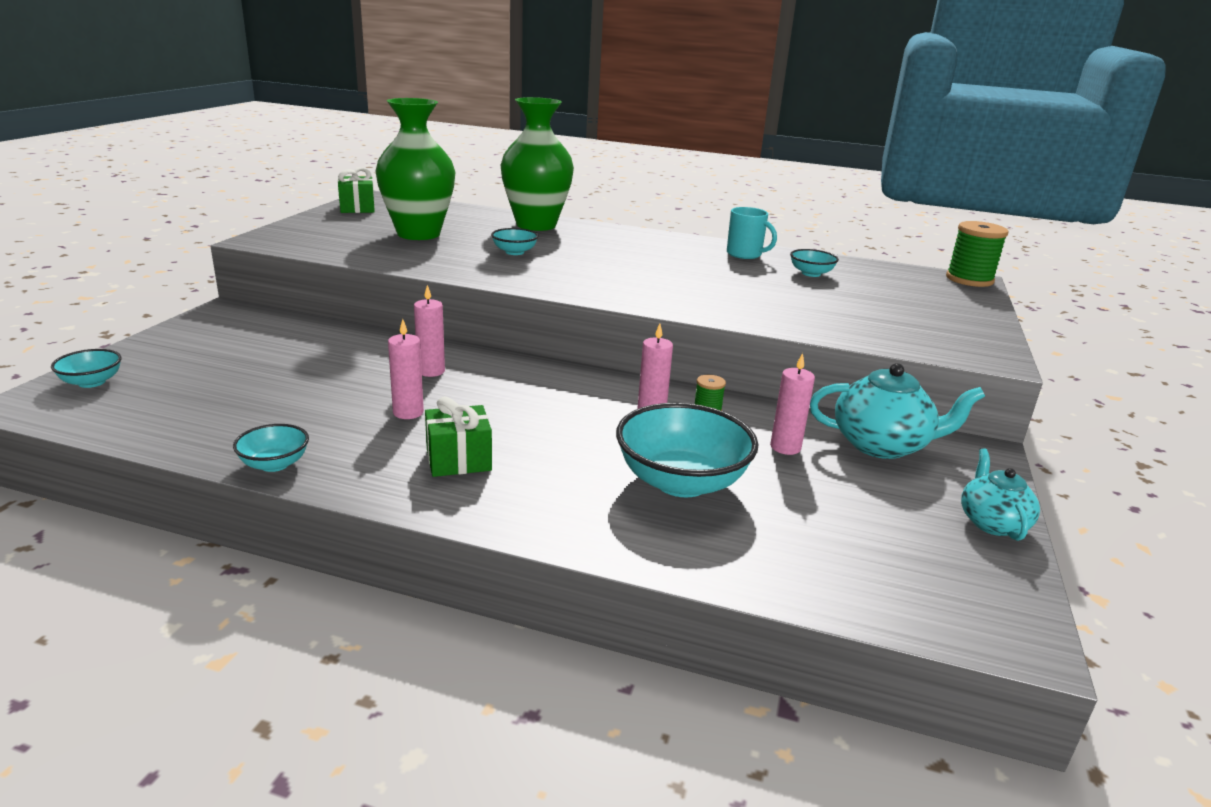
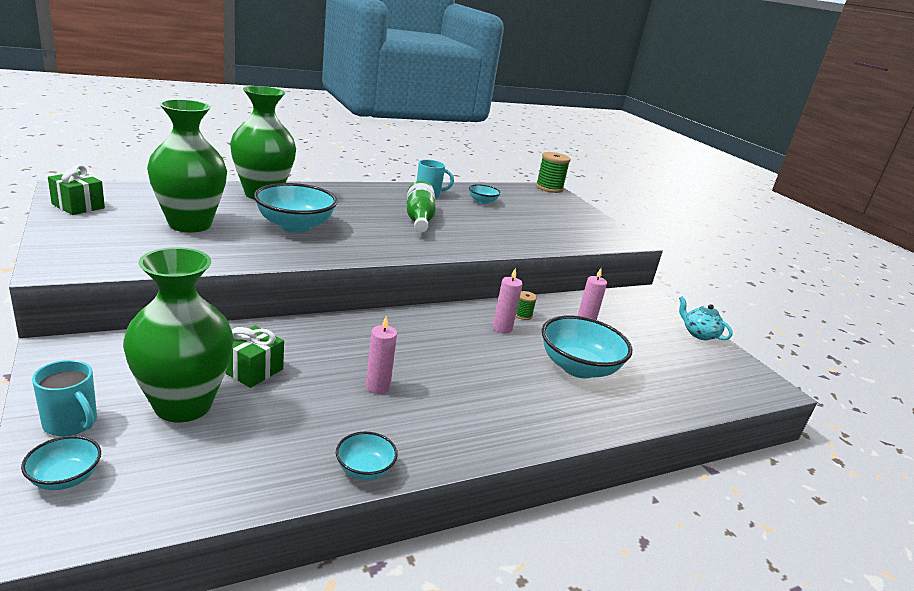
camera: 45 degrees left, 0 degrees up
(152, 354) = (71, 423): none -> turquoise mug
(235, 368) = (183, 405): none -> green vase
(431, 371) = (336, 347): pink candle -> none
(458, 460) = (463, 408): green gift -> green gift (252, 370)
(514, 252) = (295, 226): turquoise bowl -> turquoise bowl, size x2.00
(676, 272) = (419, 219): none -> green bottle
(882, 445) = (614, 307): turquoise teapot -> none

